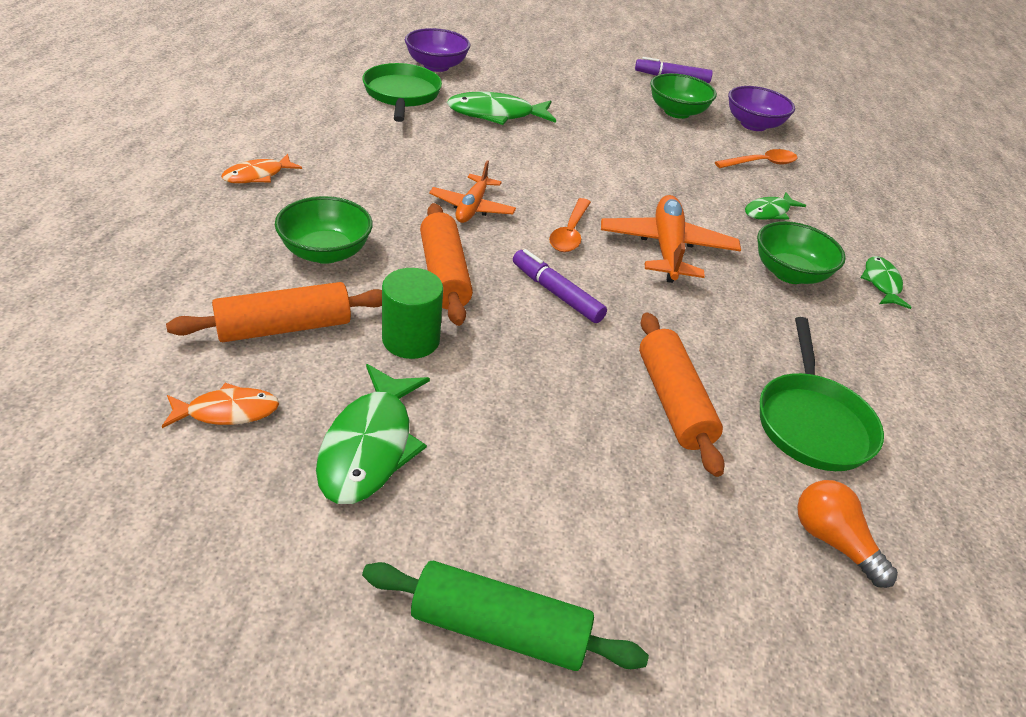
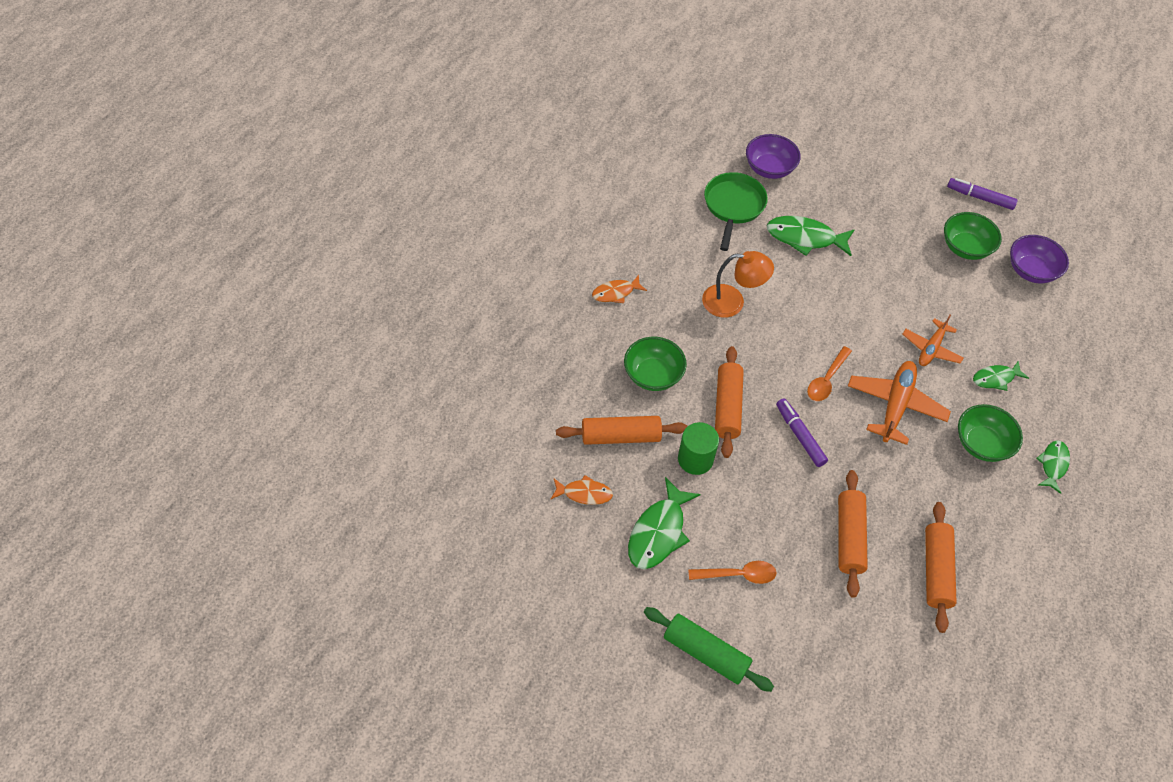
camera: 20 degrees right, 15 degrees up
(422, 172) = (732, 302): none -> orange lamp
(472, 207) = (761, 344): orange plane -> orange plane (931, 348)
(760, 163) = (1015, 321): orange spoon -> orange spoon (737, 575)
(812, 422) = (936, 570): green pan -> orange rolling pin
(832, 541) = (909, 650): orange light bulb -> none

